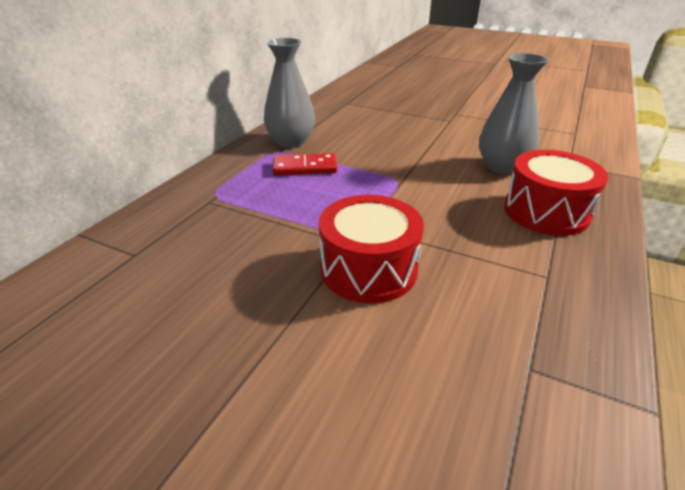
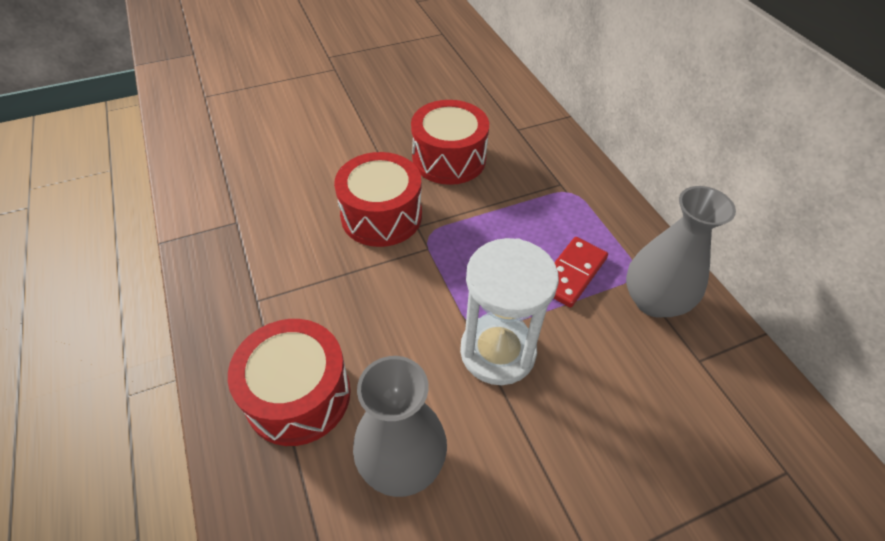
camera: 130 degrees right, 15 degrees up
(235, 273) = (449, 159): none -> red drum
(400, 168) = (497, 351): none -> white hourglass

